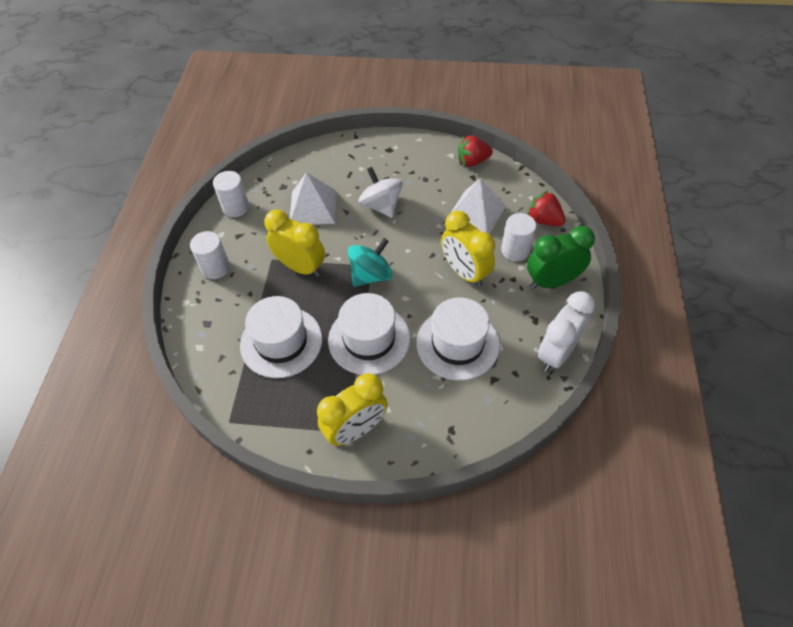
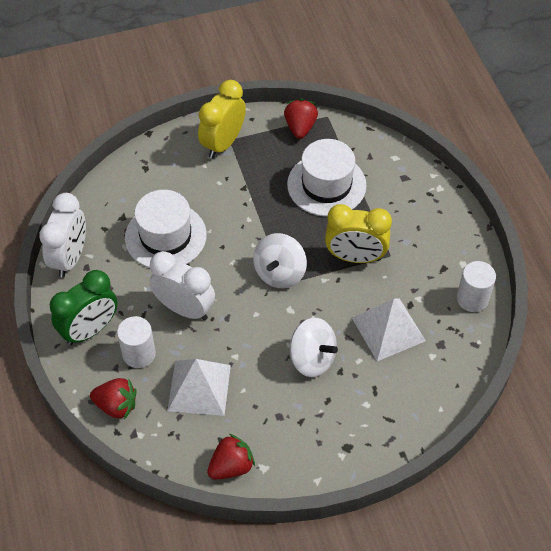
camera: 155 degrees right, 0 degrees up
(216, 268) = (438, 227): white cylinder -> none
(265, 418) = (300, 127): none -> red strawberry
(369, 339) = (249, 213): white hat -> none
(371, 275) = (280, 273): turquoise spinning top -> white spinning top
(465, 272) = (184, 309): yellow clock -> white clock

